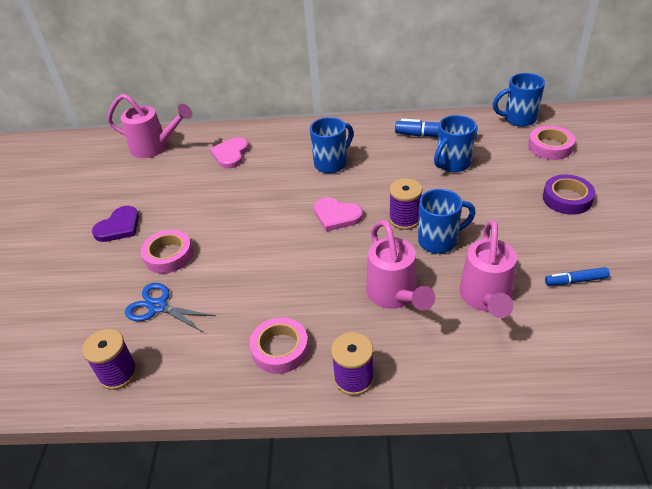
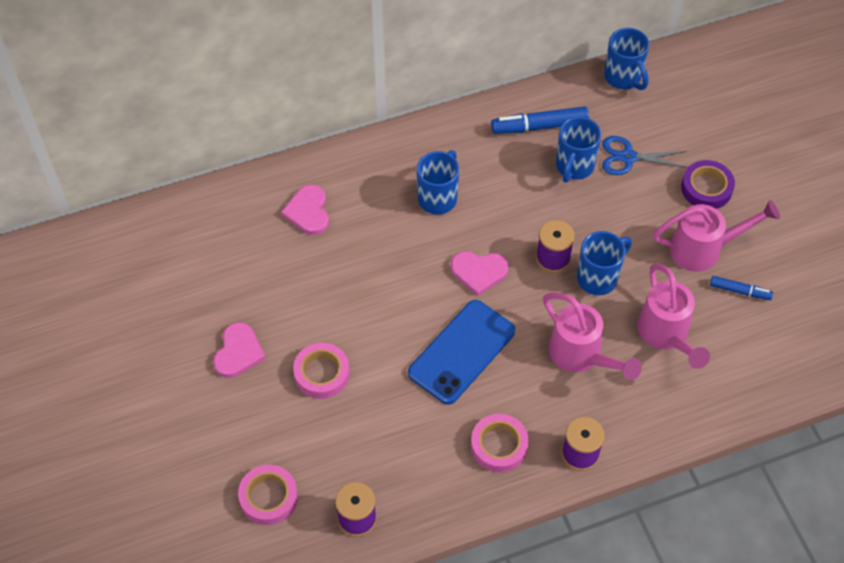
camera: 25 degrees left, 15 degrees up
(119, 227) = (238, 352): purple heart -> pink heart
(155, 147) = (203, 223): pink watering can -> pink watering can (703, 249)
(158, 306) = (350, 437): blue scissors -> blue scissors (628, 157)
(290, 267) = (462, 352): none -> blue phone
(518, 119) = (623, 77): blue mug -> blue mug turned 90 degrees counterclockwise
(550, 147) = (670, 115): pink tape -> pink tape (268, 497)
(575, 280) = (740, 291): blue marker -> blue marker turned 135 degrees counterclockwise

